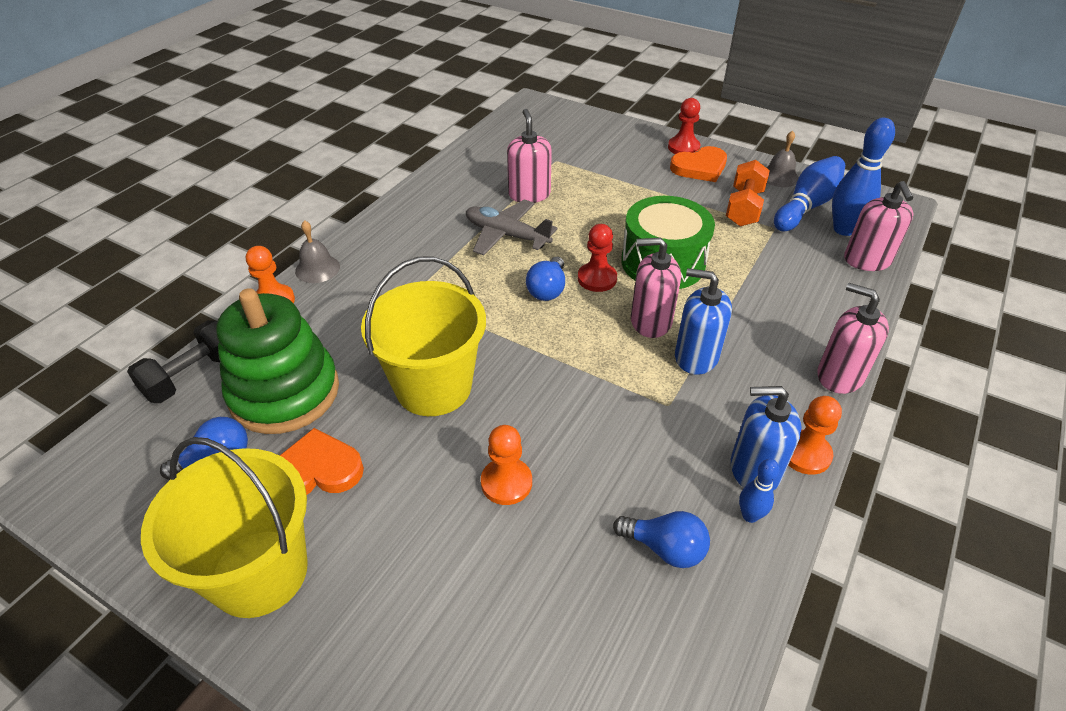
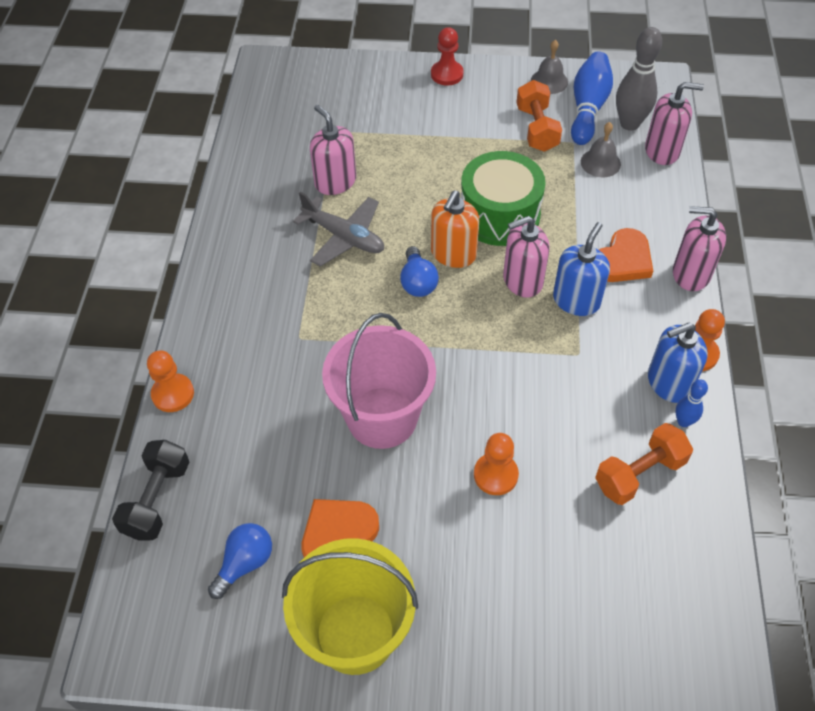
camera: 25 degrees left, 10 degrees up
(284, 392) = (256, 478): green stacking toy -> none
(317, 269) = (188, 342): grey bell -> grey bell (600, 163)
(433, 387) = (382, 417): yellow bucket -> pink bucket
(506, 235) = (344, 237): grey plane -> grey plane turned 150 degrees counterclockwise
(597, 279) = (453, 254): red pawn -> orange soap dispenser
(665, 548) = (639, 474): blue light bulb -> orange dumbbell
(696, 357) = (576, 300): blue soap dispenser -> blue soap dispenser turned 120 degrees clockwise
(700, 167) = (474, 94): orange heart -> orange heart (623, 260)
(843, 229) = (629, 124): blue bowling pin -> grey bowling pin
(867, 260) = (662, 151): pink soap dispenser -> pink soap dispenser turned 60 degrees counterclockwise

